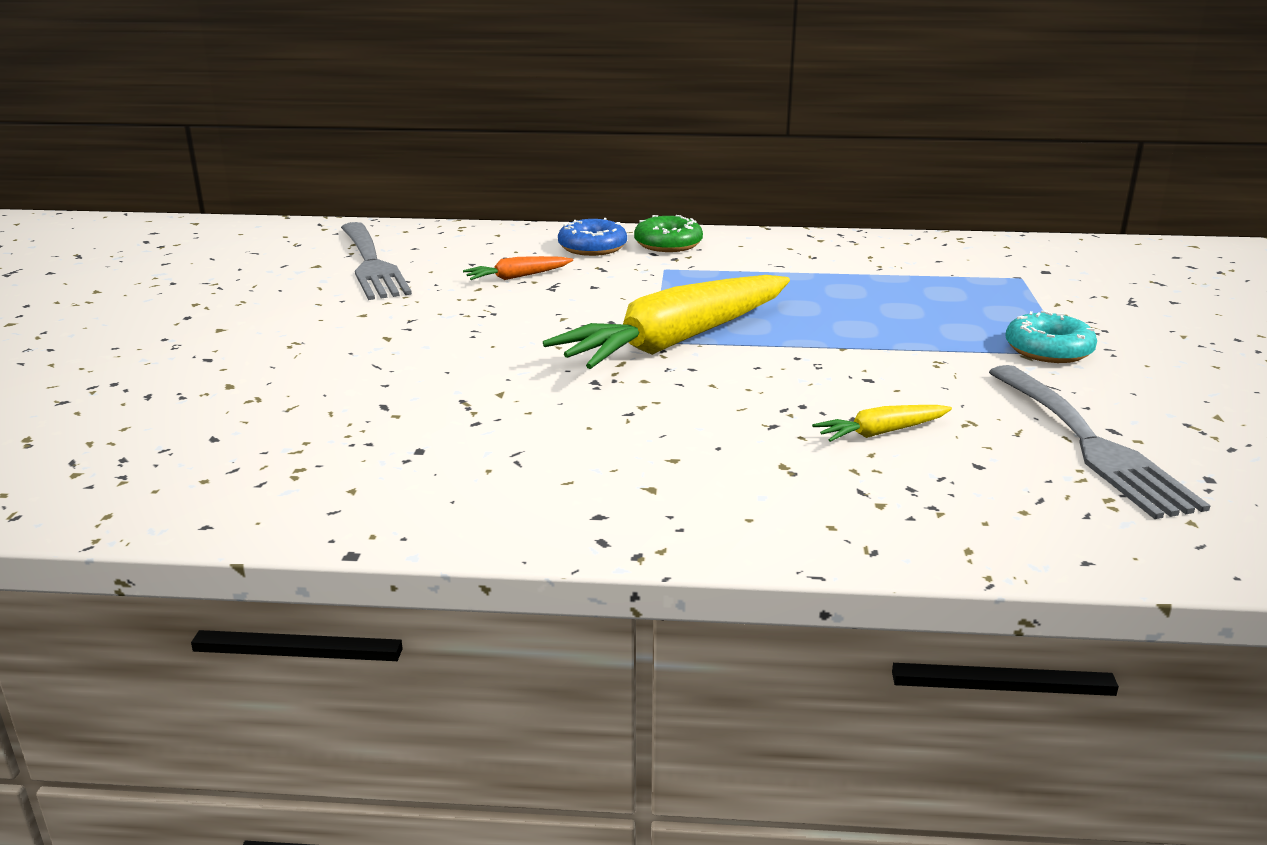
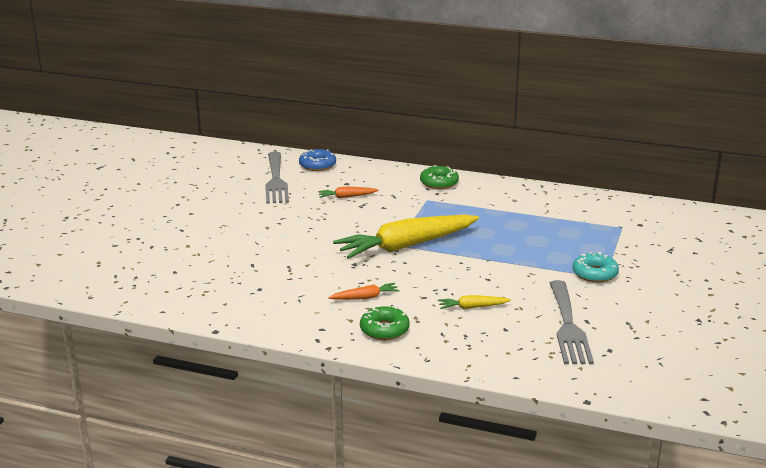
camera: 15 degrees right, 0 degrees up
(592, 247) = (396, 181): blue donut -> blue donut (317, 165)
(655, 440) = (365, 297): none -> orange carrot
(736, 499) = (384, 329): none -> green donut

